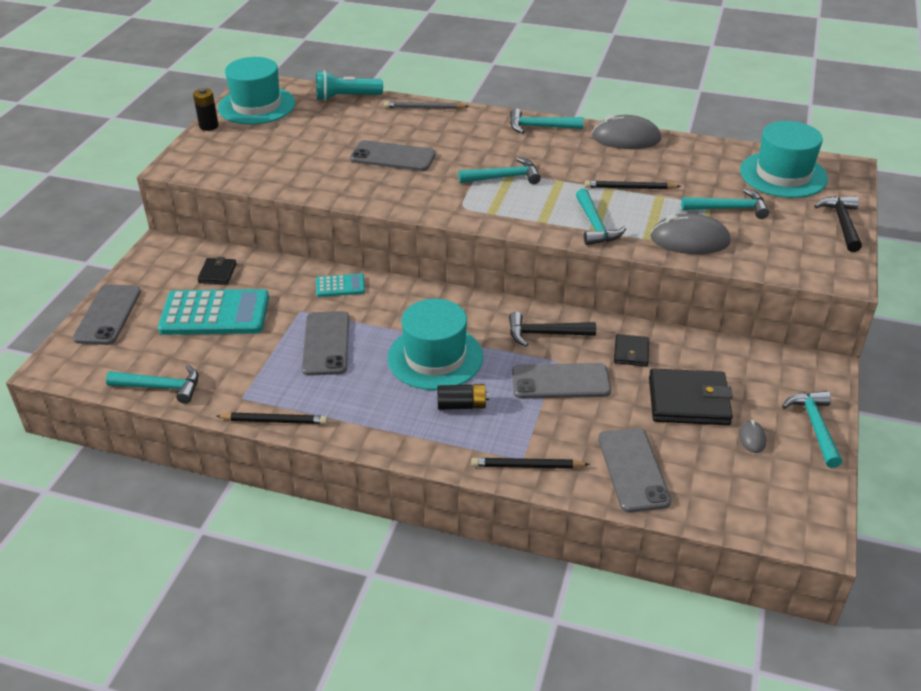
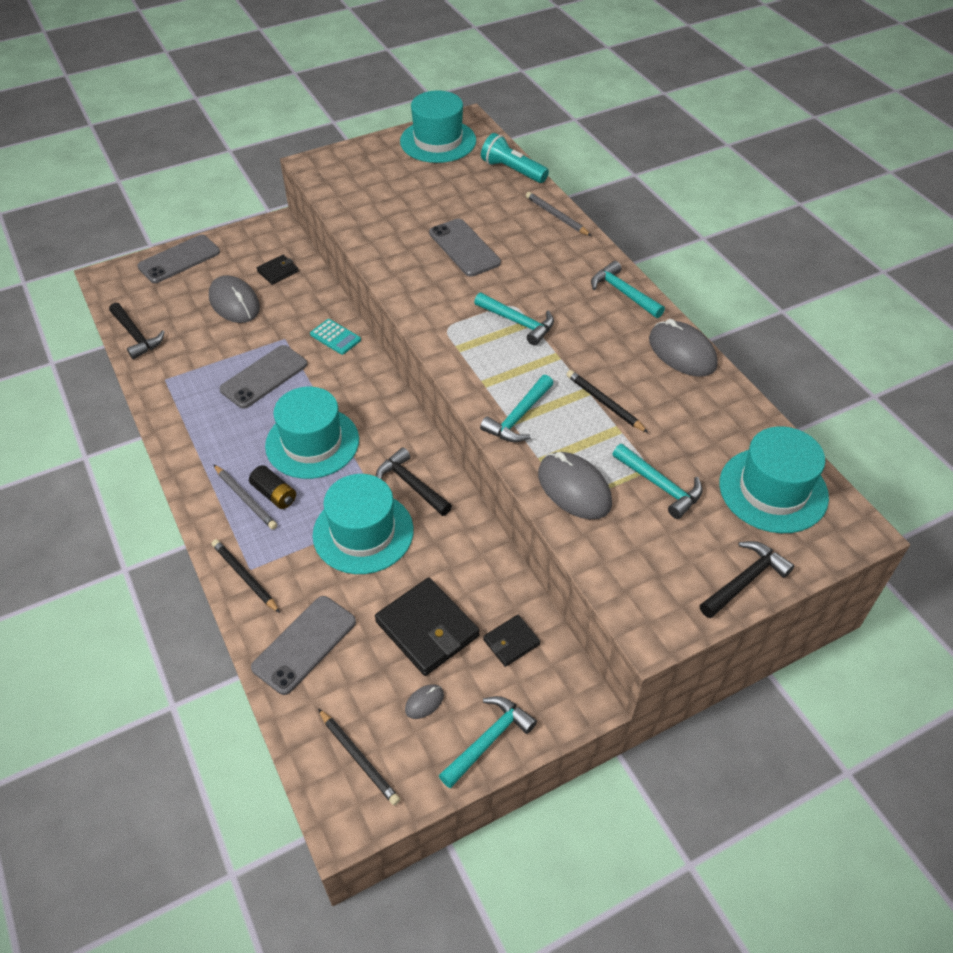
camera: 45 degrees right, 10 degrees up
(161, 387) = (136, 336): turquoise hammer -> black hammer
(209, 126) = (381, 141): black battery -> none
(215, 314) = (234, 303): turquoise calculator -> grey mouse
(274, 421) = (158, 411): black pencil -> black pencil (359, 758)
(445, 423) = (246, 499): none -> grey pencil
(560, 381) = (363, 532): grey phone -> turquoise hat
(631, 352) = (449, 552): black wallet -> black wallet (511, 642)

